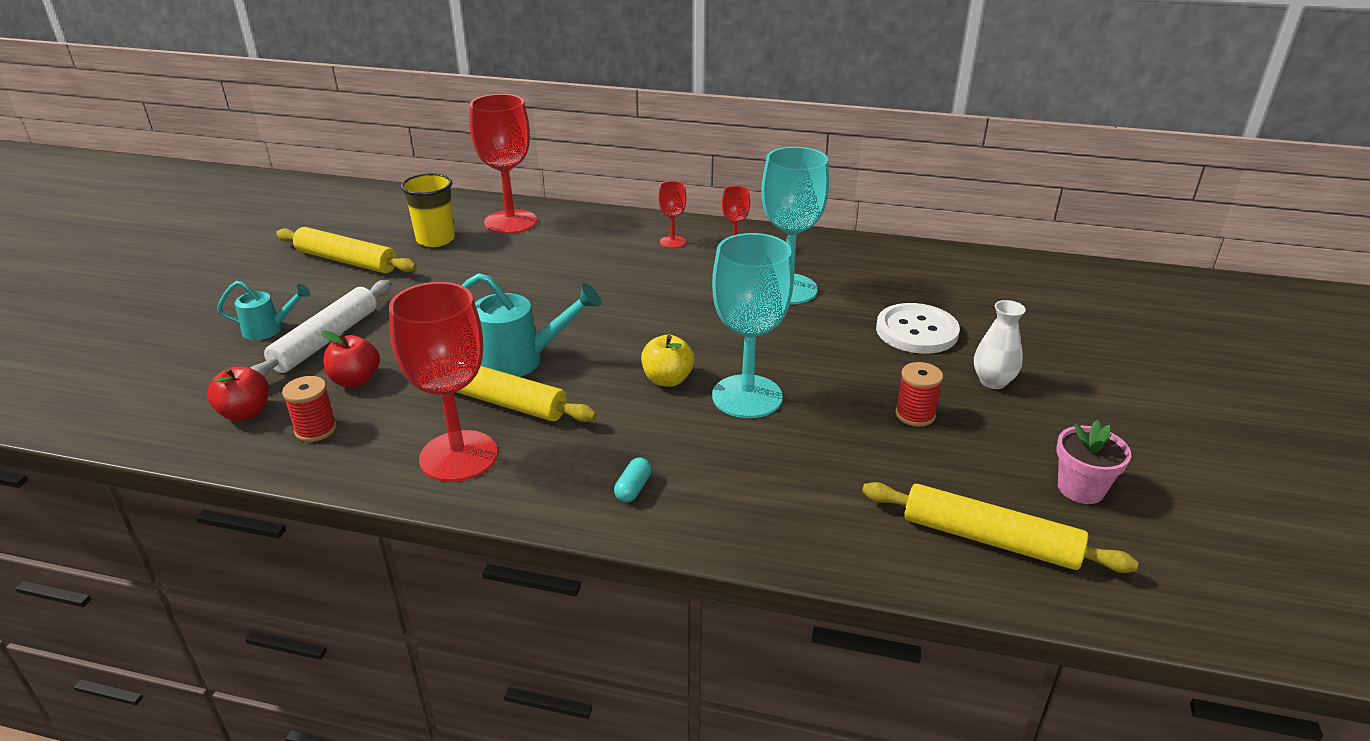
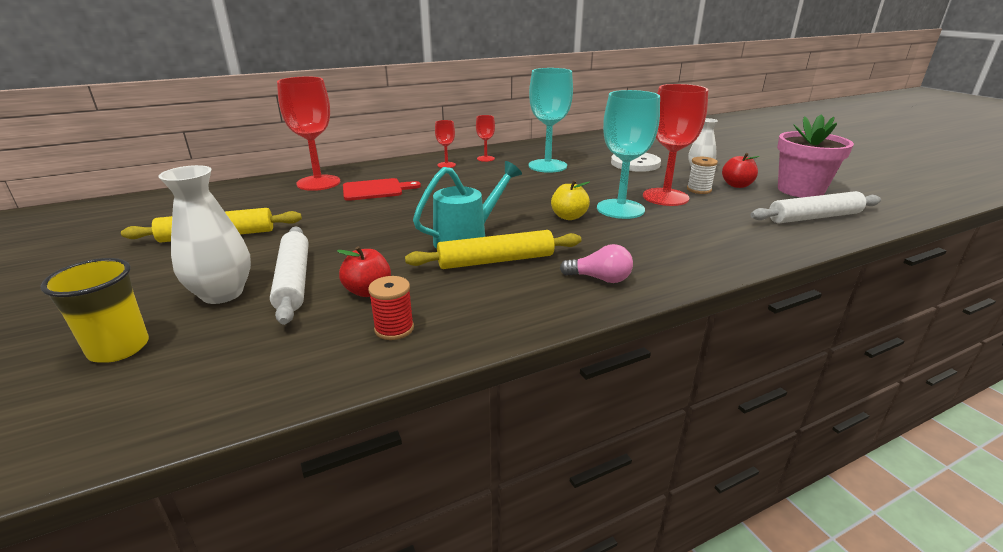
camera: 40 degrees left, 5 degrees down
(245, 413) = (307, 347): red apple -> red apple (737, 185)
(268, 329) = (222, 294): turquoise watering can -> white vase
(435, 239) = (276, 205): yellow cup -> yellow cup (119, 348)
(458, 456) = (529, 295): red goblet -> red goblet (665, 197)
(545, 254) = (376, 190): none -> red cutting board
(550, 474) = (600, 279): none -> pink light bulb
(633, 488) = (653, 264): turquoise capsule -> none
(915, 415) = (699, 190): red spool -> white spool
(989, 539) = (814, 217): yellow rolling pin -> white rolling pin
(1080, 489) = (800, 190): pink flower pot -> pink flower pot, size x1.74

